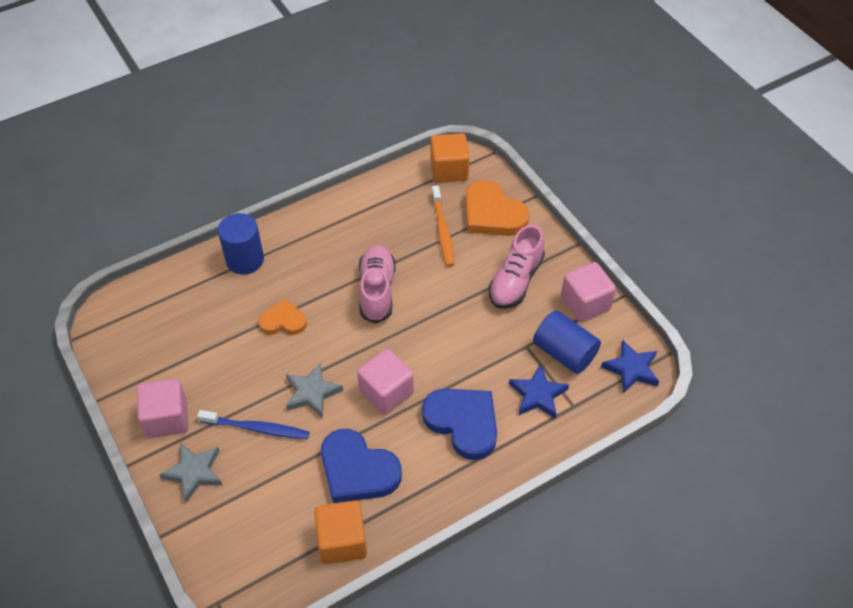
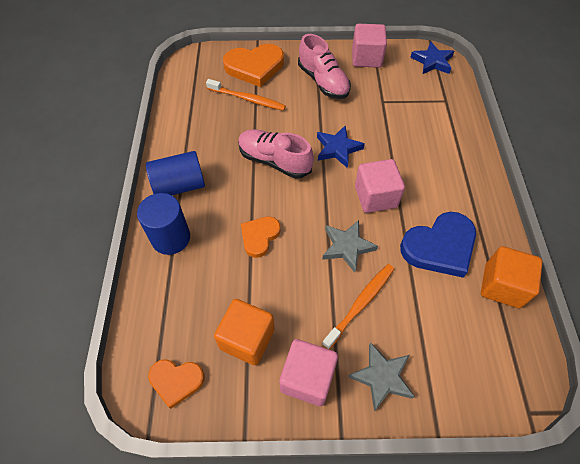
camera: 60 degrees left, 5 degrees up
(122, 332) = (176, 381): none -> orange heart
(257, 428) = (361, 303): blue toothbrush -> orange toothbrush
(449, 170) = (194, 71): orange cube -> orange cube (247, 339)
(463, 423) = (429, 163): blue heart -> none
(537, 395) = (427, 113): blue star -> blue star (337, 149)
(564, 353) = (400, 85): blue cylinder -> blue cylinder (179, 185)

